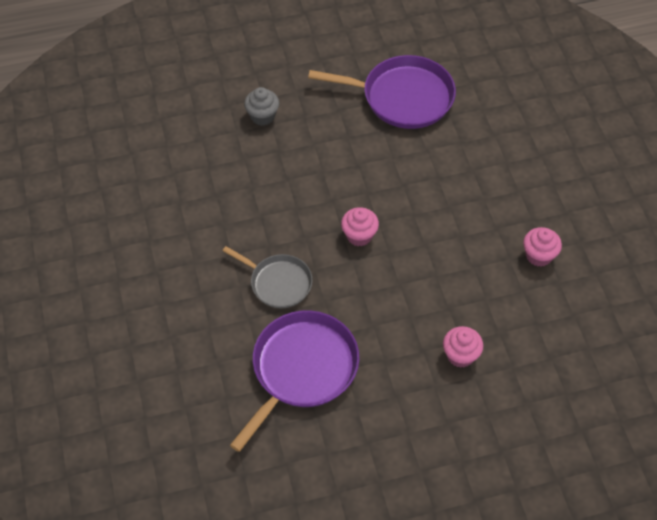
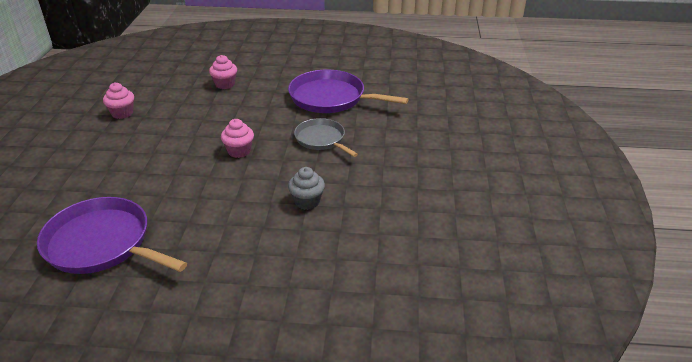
camera: 160 degrees left, 20 degrees down
(262, 116) = (259, 264): grey cupcake -> grey cupcake (307, 201)
(301, 369) = (331, 98): purple pan -> purple pan turned 60 degrees clockwise

